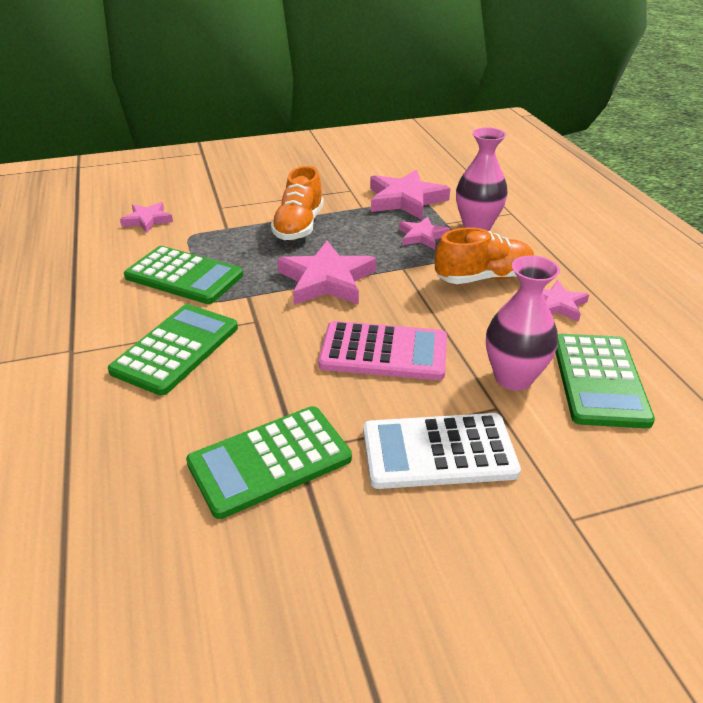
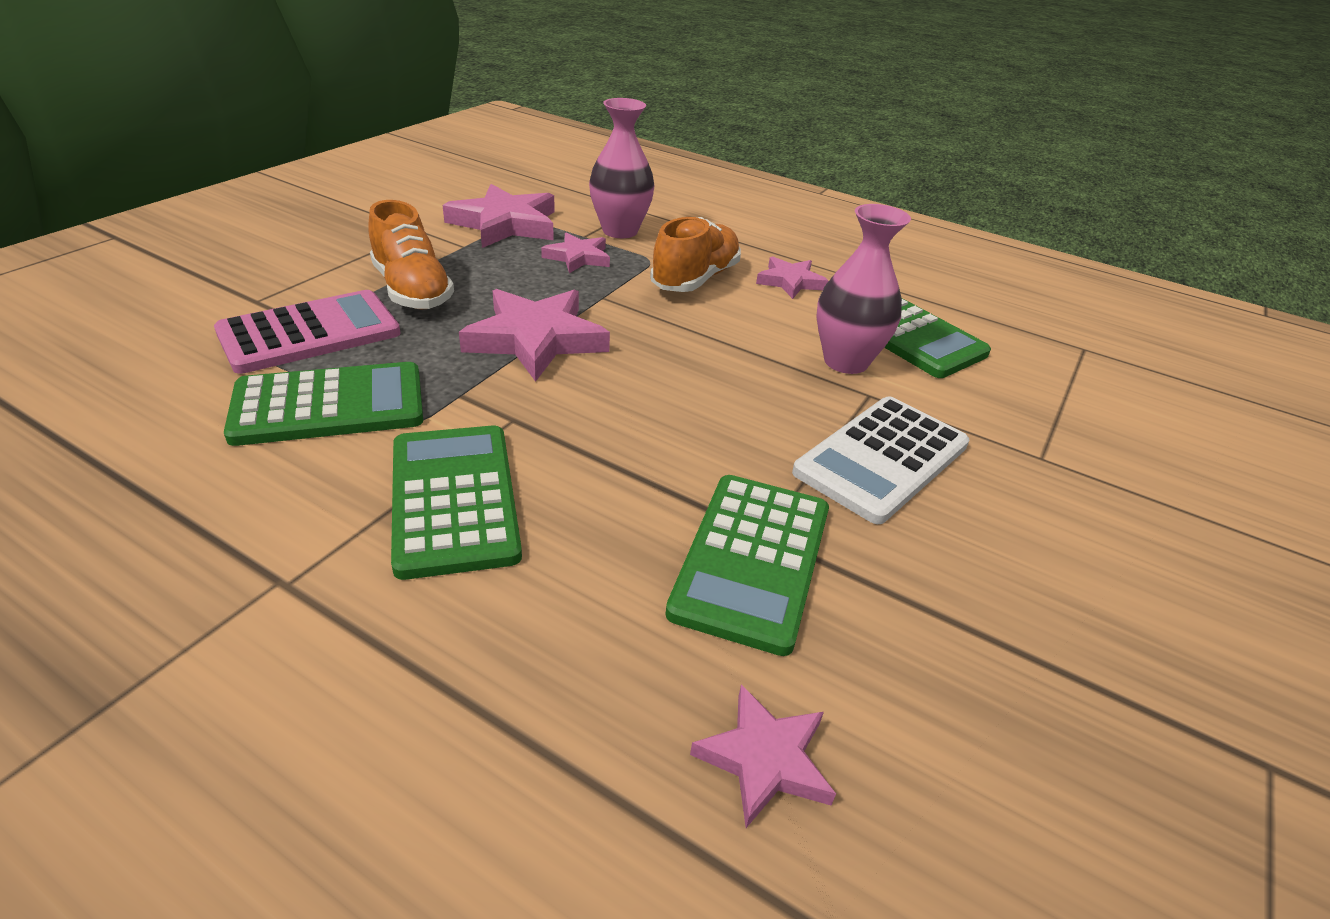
camera: 45 degrees left, 0 degrees up
(147, 220) = (150, 353): pink star -> pink star (765, 759)
(384, 352) = (704, 389): pink calculator -> pink calculator (309, 333)

